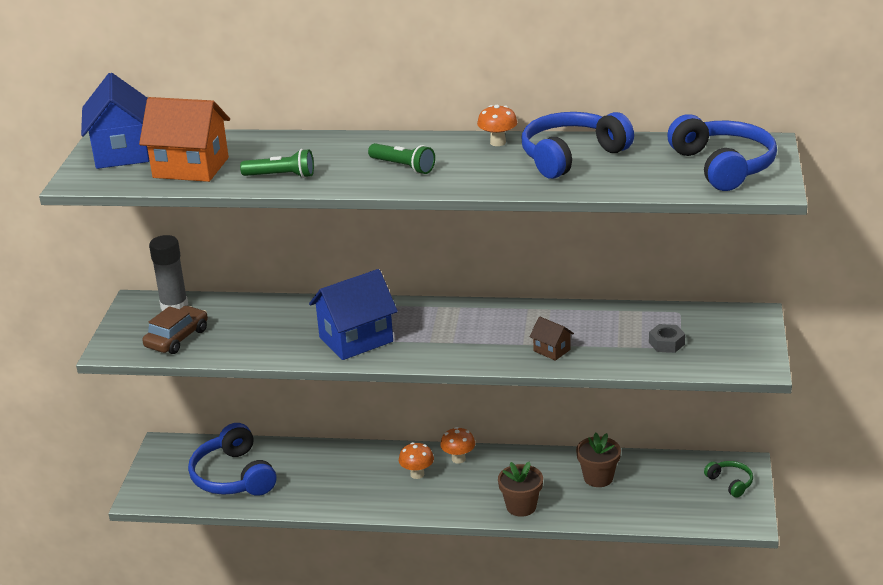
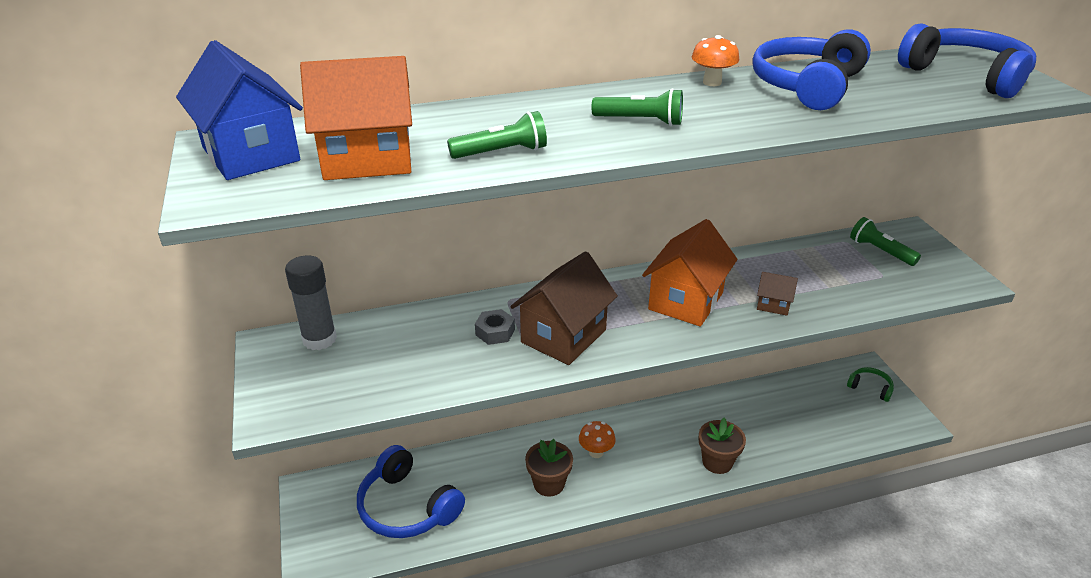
camera: 25 degrees left, 5 degrees up
(177, 338) = (349, 381): brown car -> none
(356, 339) = (563, 336): blue house -> brown house
(458, 459) = (623, 425): orange mushroom -> none
(479, 333) = (686, 301): none -> orange house
(598, 478) = (761, 412): brown flower pot -> brown flower pot (549, 484)
(666, 343) = (868, 274): grey nut -> grey nut (495, 332)
(702, 326) = (880, 251): none -> green flashlight

